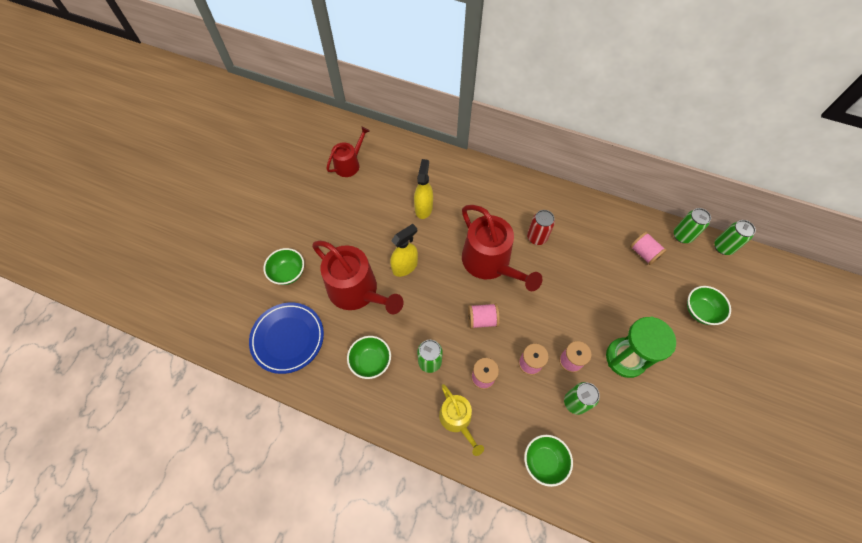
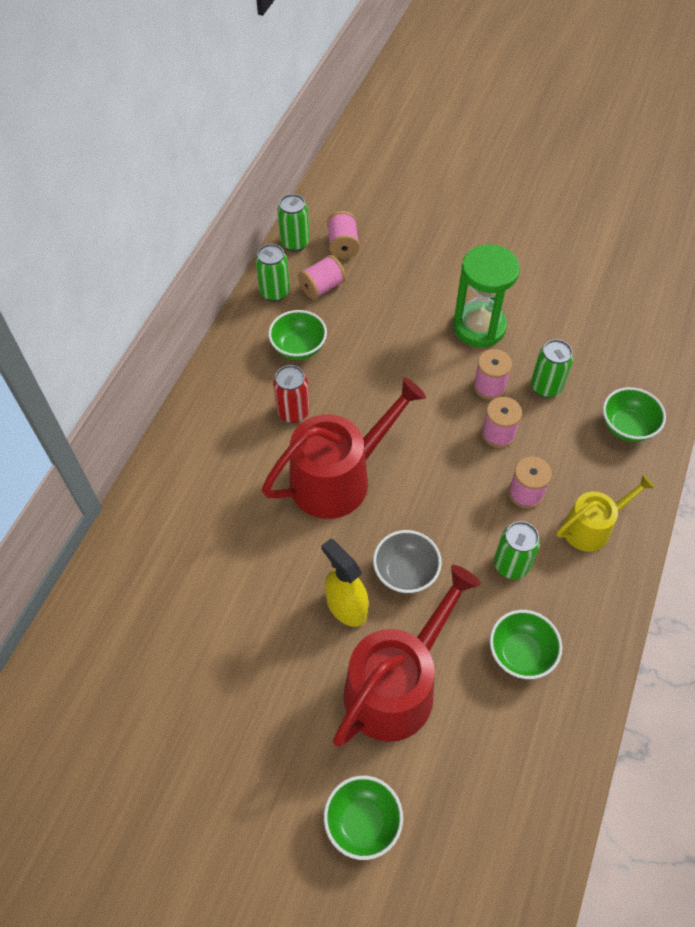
camera: 90 degrees left, 5 degrees down
(288, 338) = (495, 803): blue plate -> none
(349, 164) = (110, 724): red watering can -> none
(423, 208) = (227, 578): yellow spray bottle -> none
(426, 299) = (405, 572): none -> grey bowl
(482, 320) = (437, 492): pink spool -> pink spool (343, 245)
(700, 311) = (407, 243): green bowl -> green bowl (298, 348)
(723, 247) = (313, 205): green can -> green can (275, 292)

